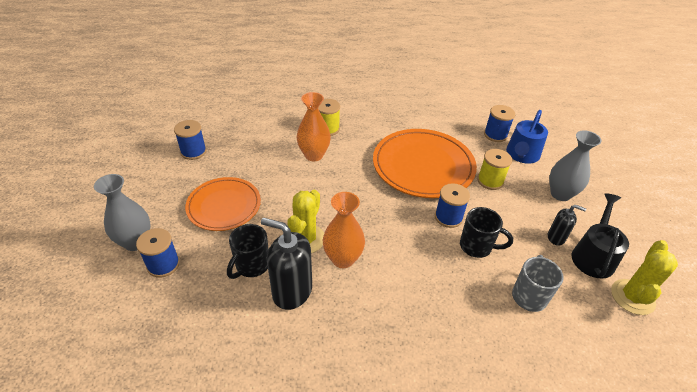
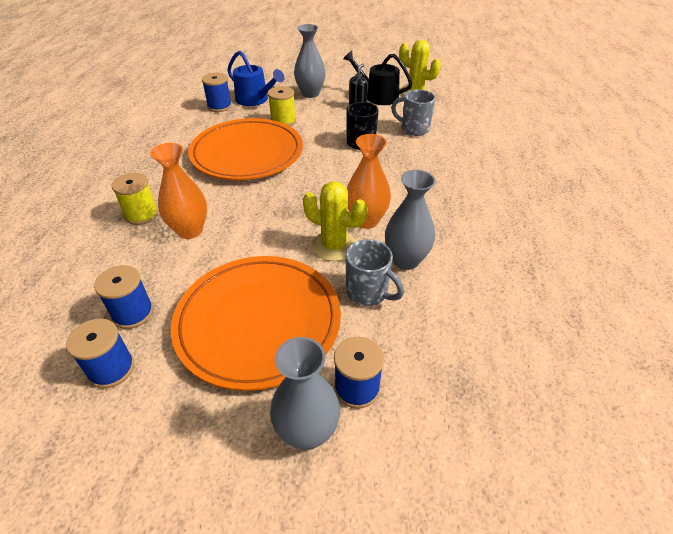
camera: 80 degrees left, 0 degrees up
(224, 206) = (258, 322): orange plate -> orange plate, size x1.55
(251, 266) = (368, 293): black mug -> grey mug
(292, 291) = (406, 260): black soap dispenser -> grey vase
(448, 217) = (323, 150): blue spool -> blue spool (133, 313)

